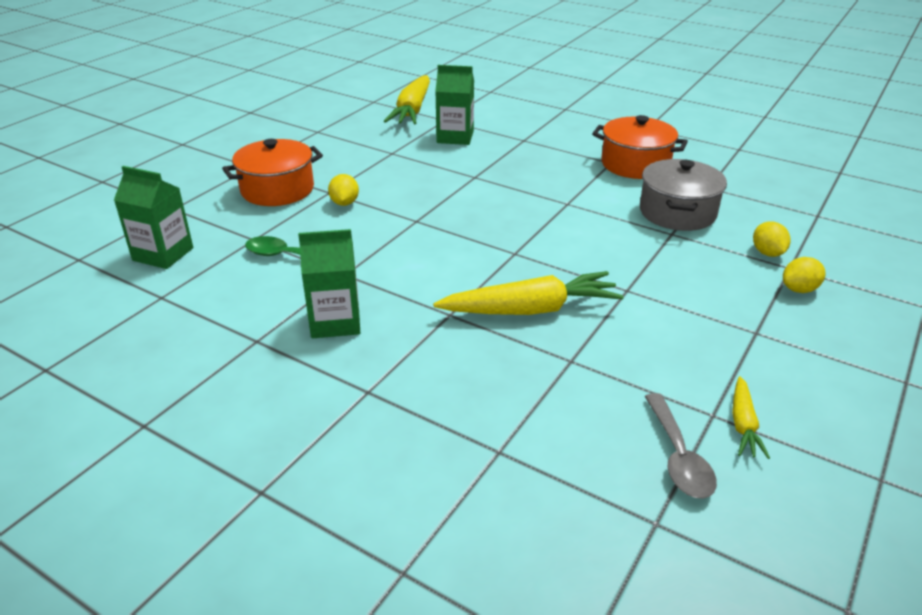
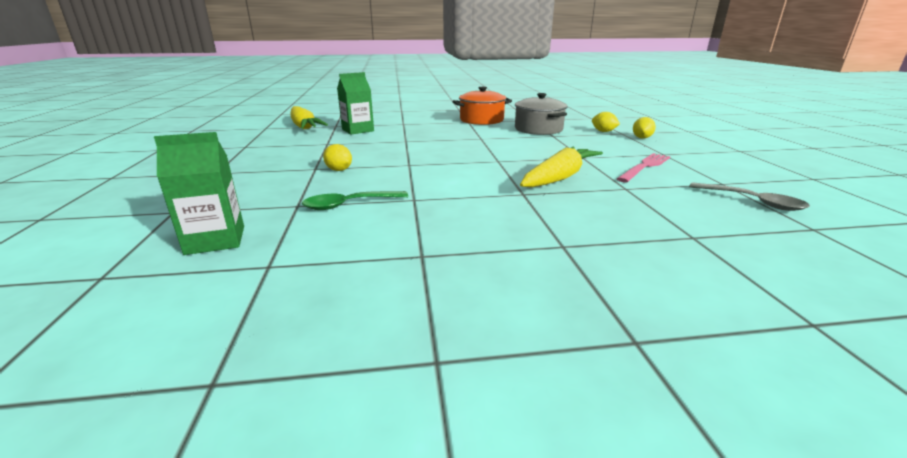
camera: 40 degrees left, 10 degrees down
(277, 190) = (266, 177): orange pot -> none
(335, 322) = (460, 222): green carton -> none
(672, 341) = (645, 167): none -> pink fork
(743, 425) = (739, 182): yellow carrot -> none

